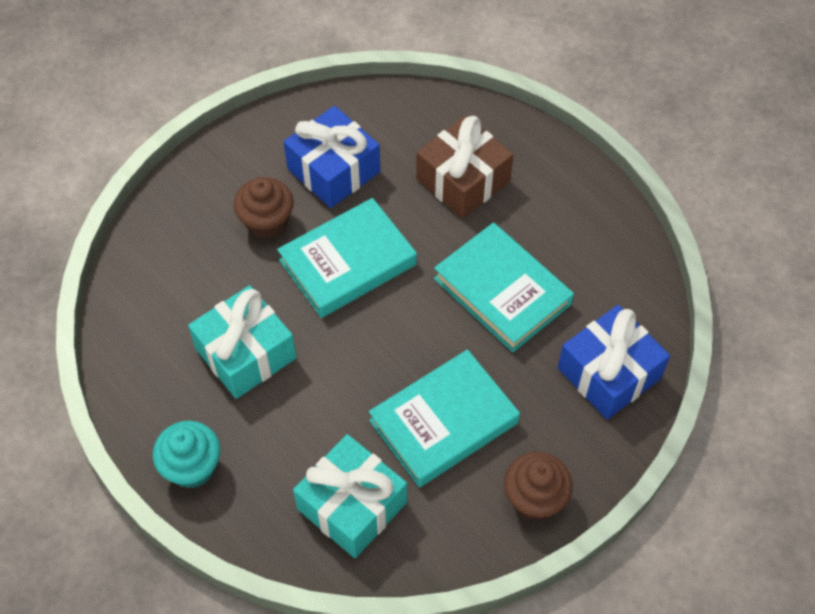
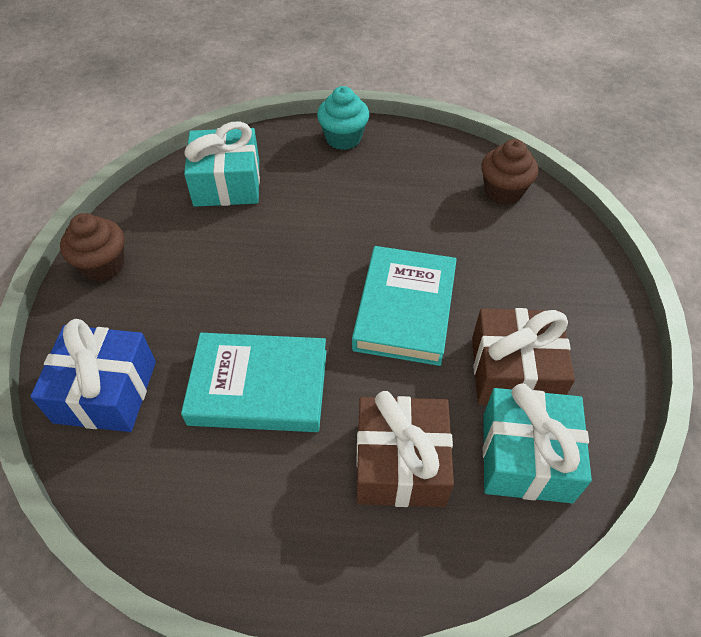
camera: 135 degrees right, 5 degrees down
(246, 353) = (393, 205): turquoise gift -> turquoise gift (526, 457)
(267, 222) = (499, 289): brown cupcake -> brown cupcake (503, 192)
(333, 170) = (514, 371): blue gift -> brown gift
(444, 422) = (213, 263): turquoise book -> none

